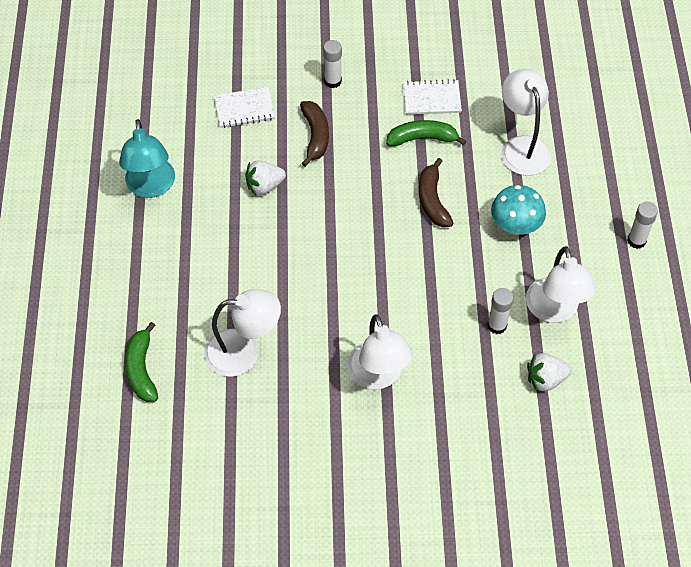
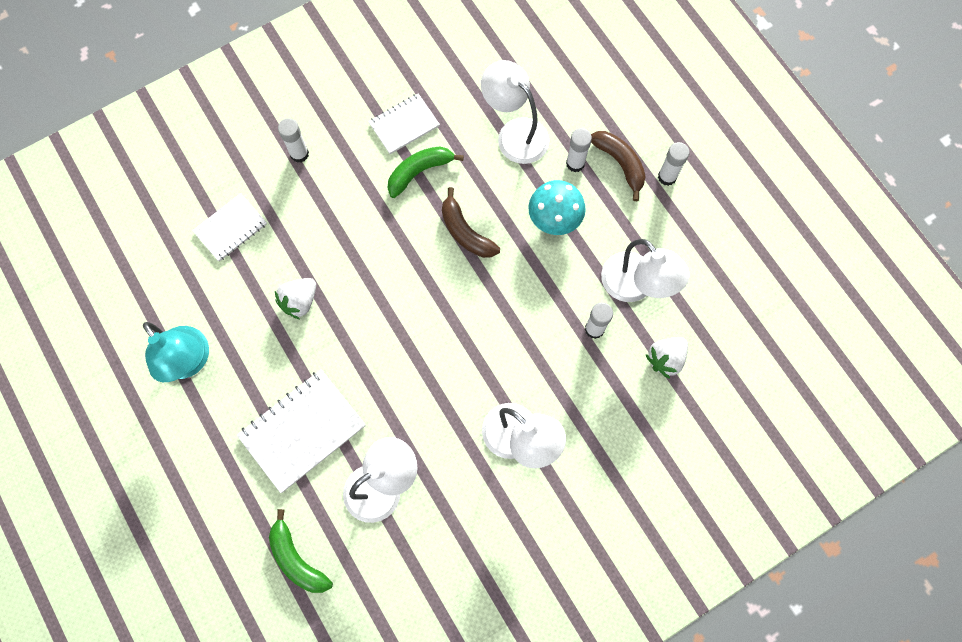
camera: 30 degrees left, 15 degrees up
(206, 279) = (302, 431): none -> white notebook
(315, 136) = (317, 222): brown banana -> brown banana (620, 163)
(560, 193) = (575, 163): none -> white glue stick

